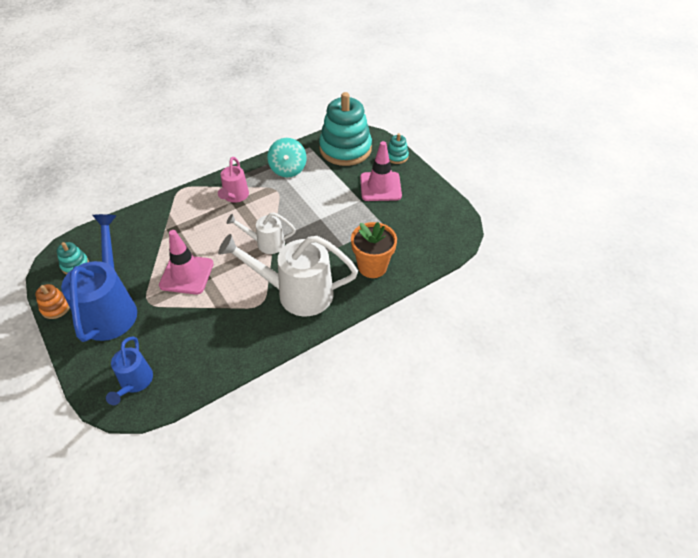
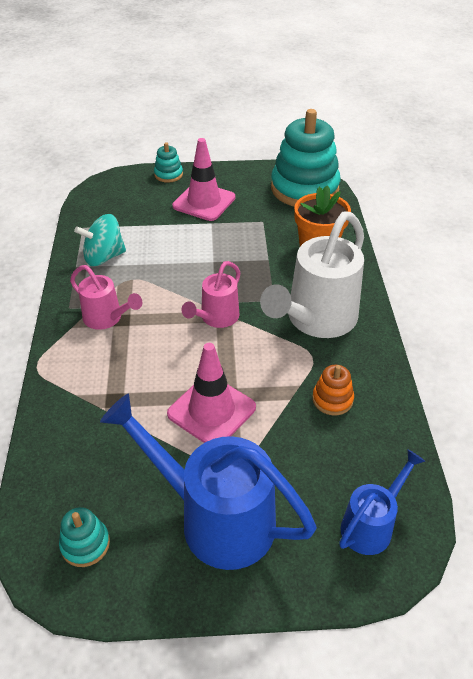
camera: 60 degrees left, 5 degrees down
(56, 307) = (161, 596): orange stacking toy -> orange stacking toy (332, 399)
(135, 383) = (371, 525): blue watering can -> blue watering can turned 75 degrees counterclockwise
(266, 243) = (216, 318): white watering can -> pink watering can
(288, 169) = (104, 257): turquoise spinning top -> turquoise spinning top turned 135 degrees clockwise
(345, 149) = (117, 203): turquoise stacking toy -> turquoise stacking toy (304, 189)

